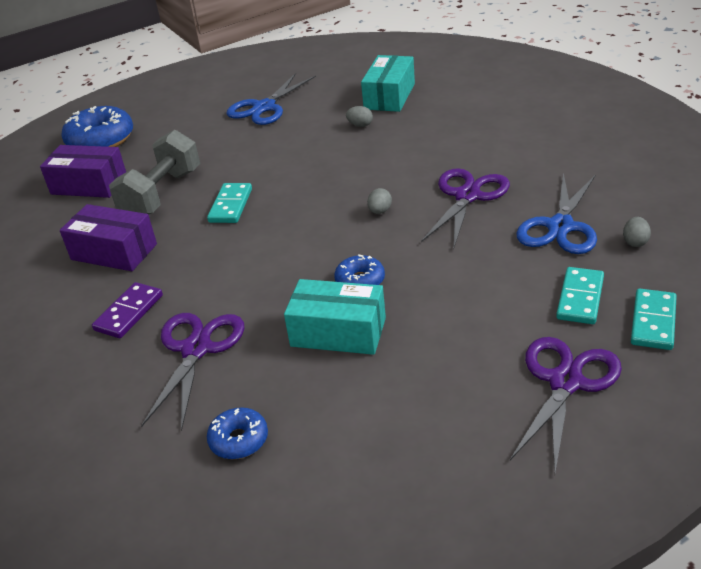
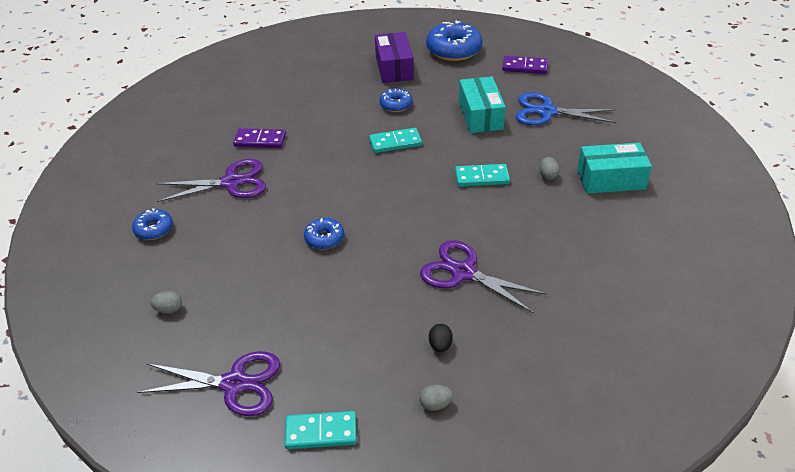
camera: 65 degrees right, 5 degrees up
(114, 252) = (321, 109): purple box -> none
(162, 194) = (396, 105): grey dumbbell -> blue donut
(180, 105) = (525, 67): none -> purple domino
(338, 332) = (263, 244): turquoise box -> turquoise box (480, 115)
(380, 211) = (419, 224): grey egg -> grey egg (169, 309)
(467, 196) = (463, 272): purple scissors -> purple scissors turned 150 degrees counterclockwise
(560, 227) = (440, 345): blue scissors -> black egg
(580, 298) = (340, 376): turquoise domino -> turquoise domino (482, 177)

